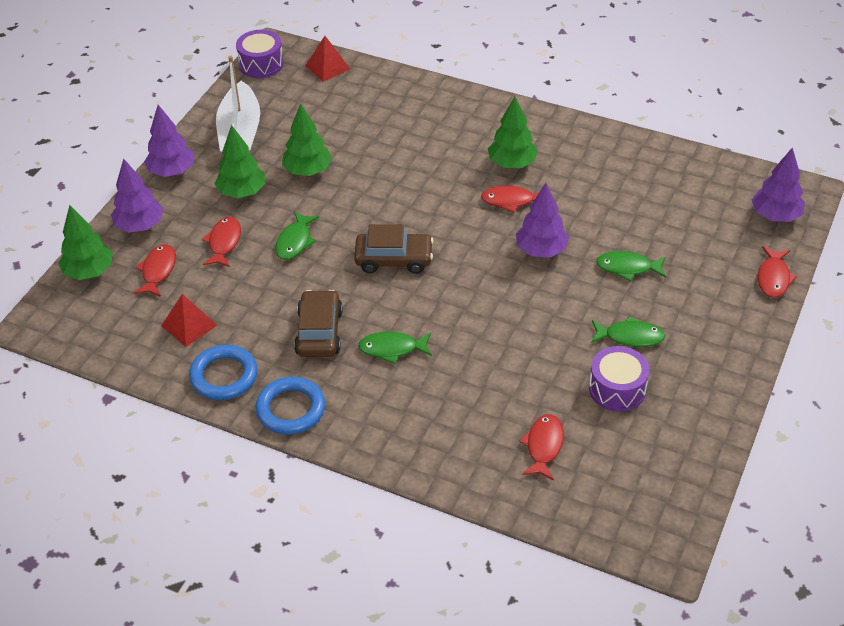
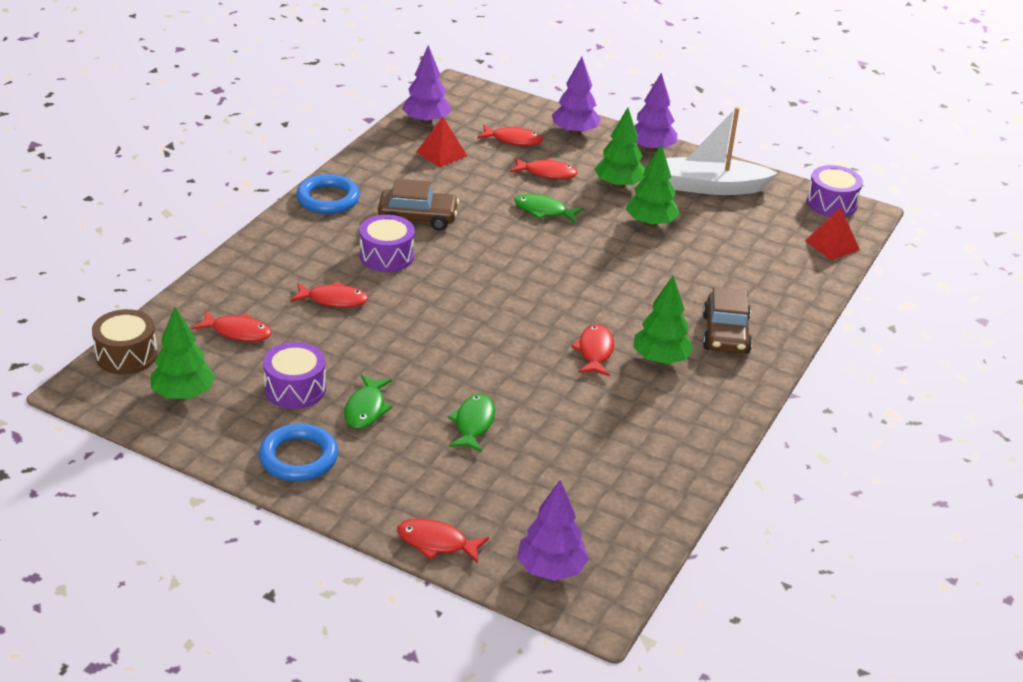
camera: 90 degrees right, 10 degrees down
(89, 272) = (517, 109): green tree -> green tree (183, 394)
(224, 376) = (376, 168): blue ring -> blue ring (298, 457)
(392, 349) = (386, 256): green fish -> purple drum
(394, 259) = (510, 266): brown car -> brown car (725, 334)
(474, 380) = (333, 300): none -> red fish
(541, 250) = (511, 363): purple tree -> purple tree (426, 121)
(604, 530) = (126, 355): none -> brown drum

